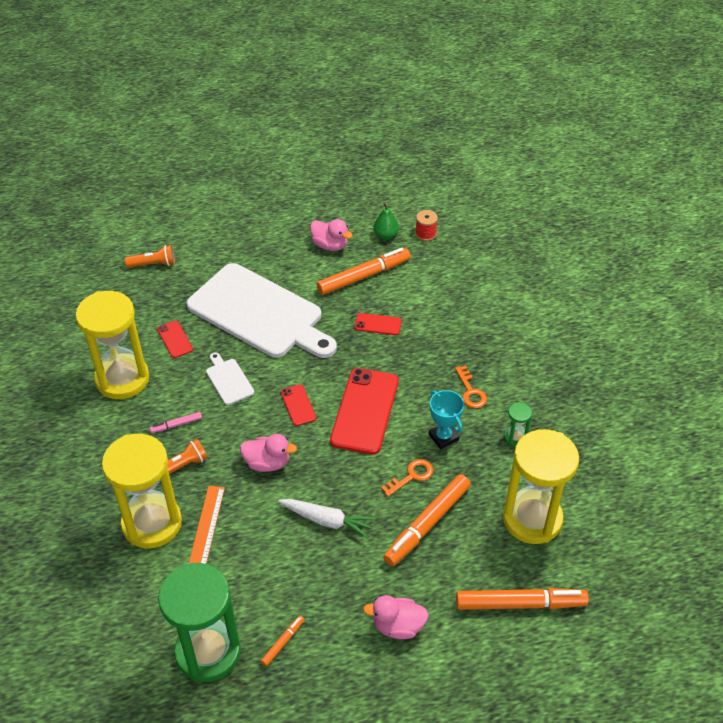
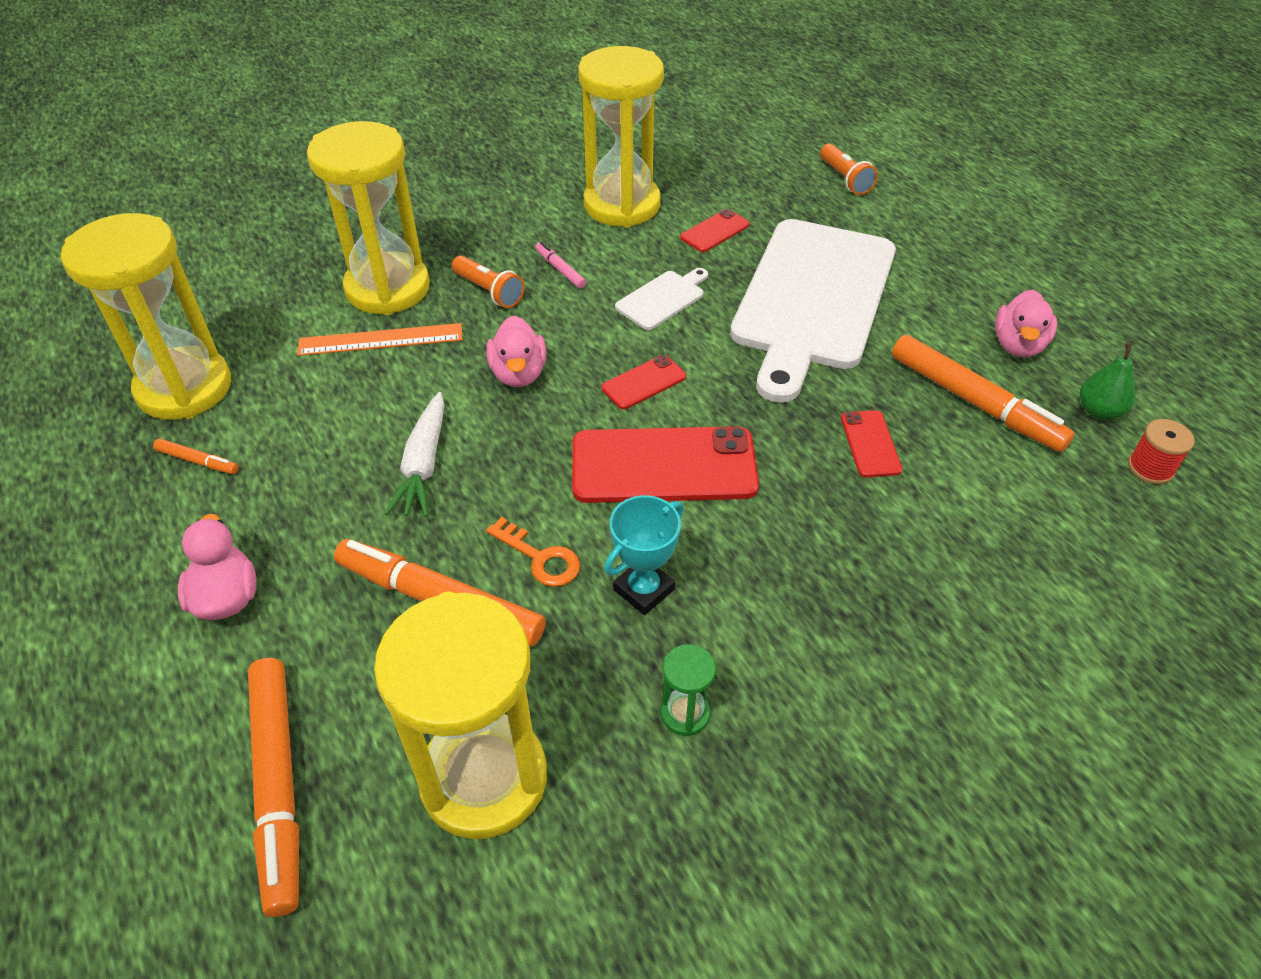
camera: 75 degrees right, 0 degrees up
(208, 652) = (184, 388): green hourglass -> yellow hourglass
(471, 392) = (773, 615): orange key -> none

